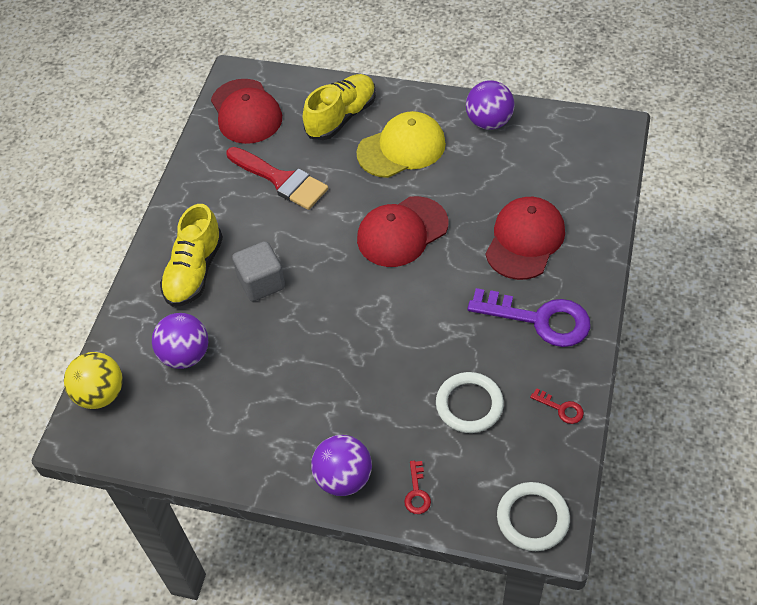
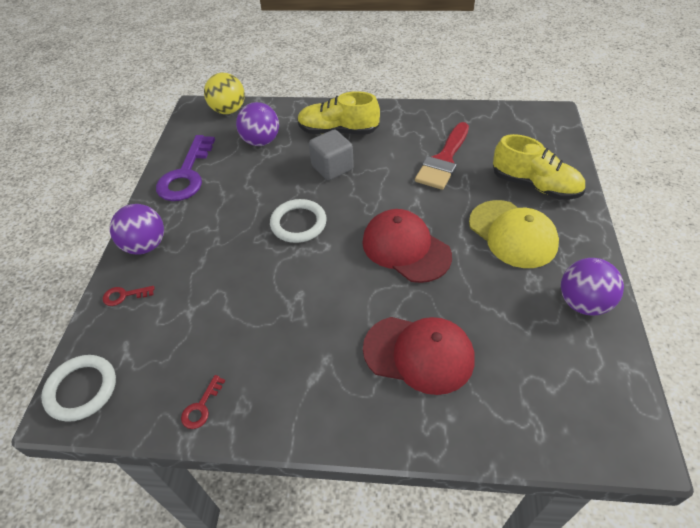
camera: 80 degrees right, 5 degrees down
(246, 112) = (513, 127): red cap -> none
(469, 405) = (210, 324): white ring -> white ring (298, 223)
(539, 319) = (313, 377): purple key -> purple key (186, 175)

